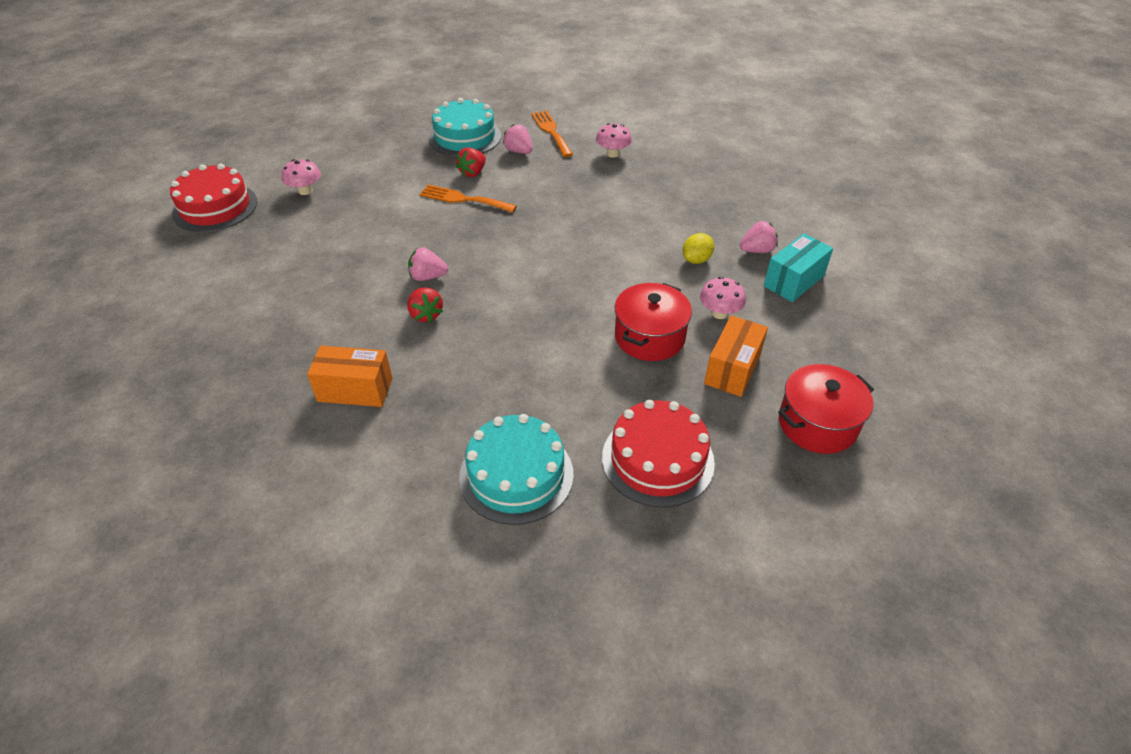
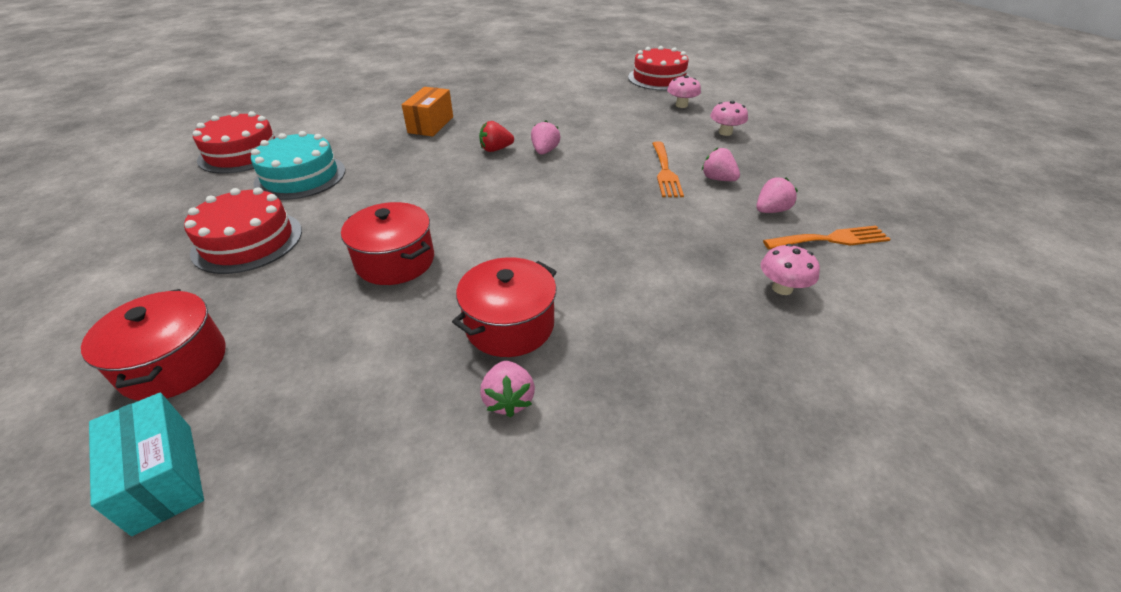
camera: 100 degrees right, 5 degrees down
(459, 583) = (242, 153): none -> red cake
(463, 199) = (665, 172): orange fork -> orange fork turned 150 degrees clockwise
(465, 137) = (796, 178): turquoise cake -> none
(473, 173) = (718, 179): red strawberry -> pink strawberry
(696, 260) = (509, 325): yellow lemon -> red pot
(719, 313) = (399, 323): pink mushroom -> pink mushroom (725, 132)
(732, 369) = (306, 313): orange box -> none
(794, 281) = (419, 426): turquoise box -> turquoise box (163, 477)

